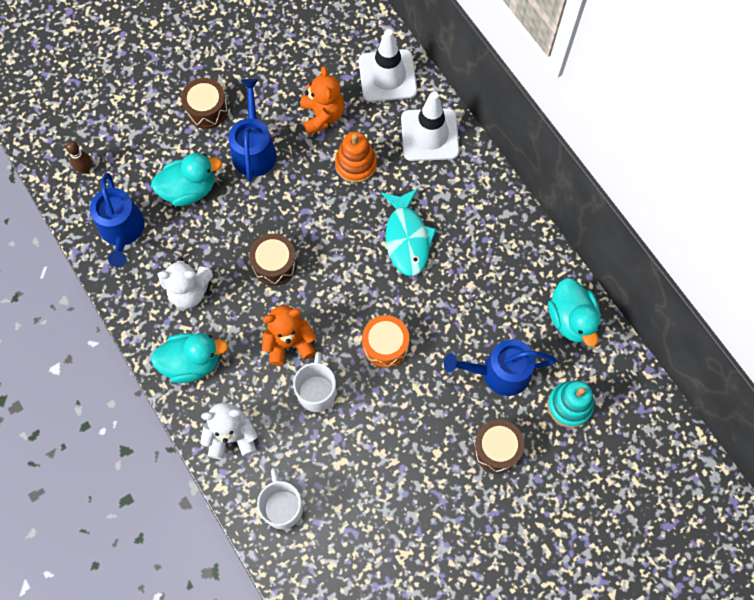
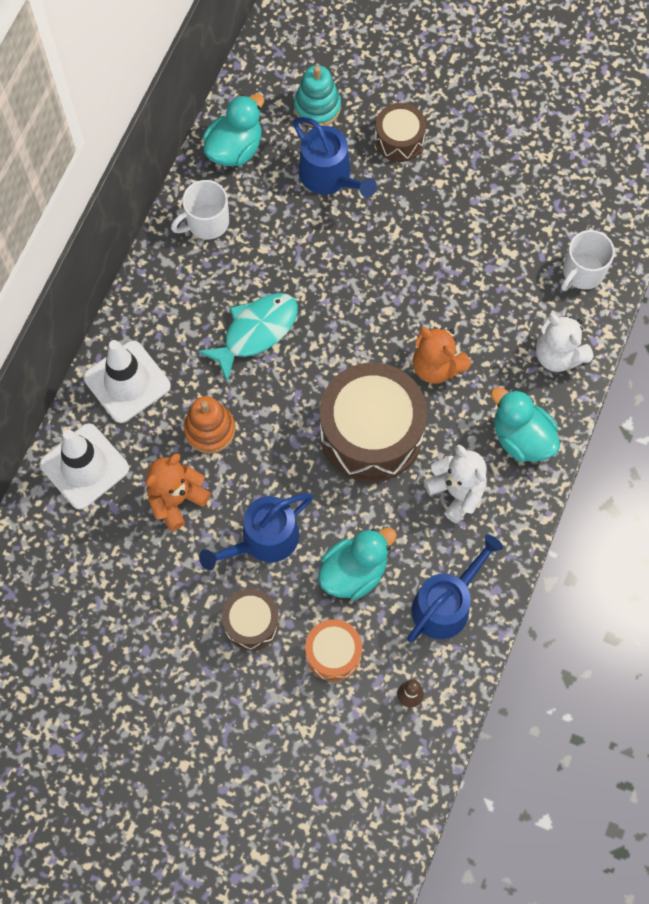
camera: 125 degrees left, 0 degrees up
(189, 189) = (354, 572): turquoise duck -> turquoise duck turned 105 degrees clockwise
(274, 264) = (371, 433): brown drum -> brown drum, size x1.94
(317, 391) = (462, 312): white mug -> white mug (206, 222)
(385, 345) = (375, 283): orange drum -> orange drum (333, 653)

